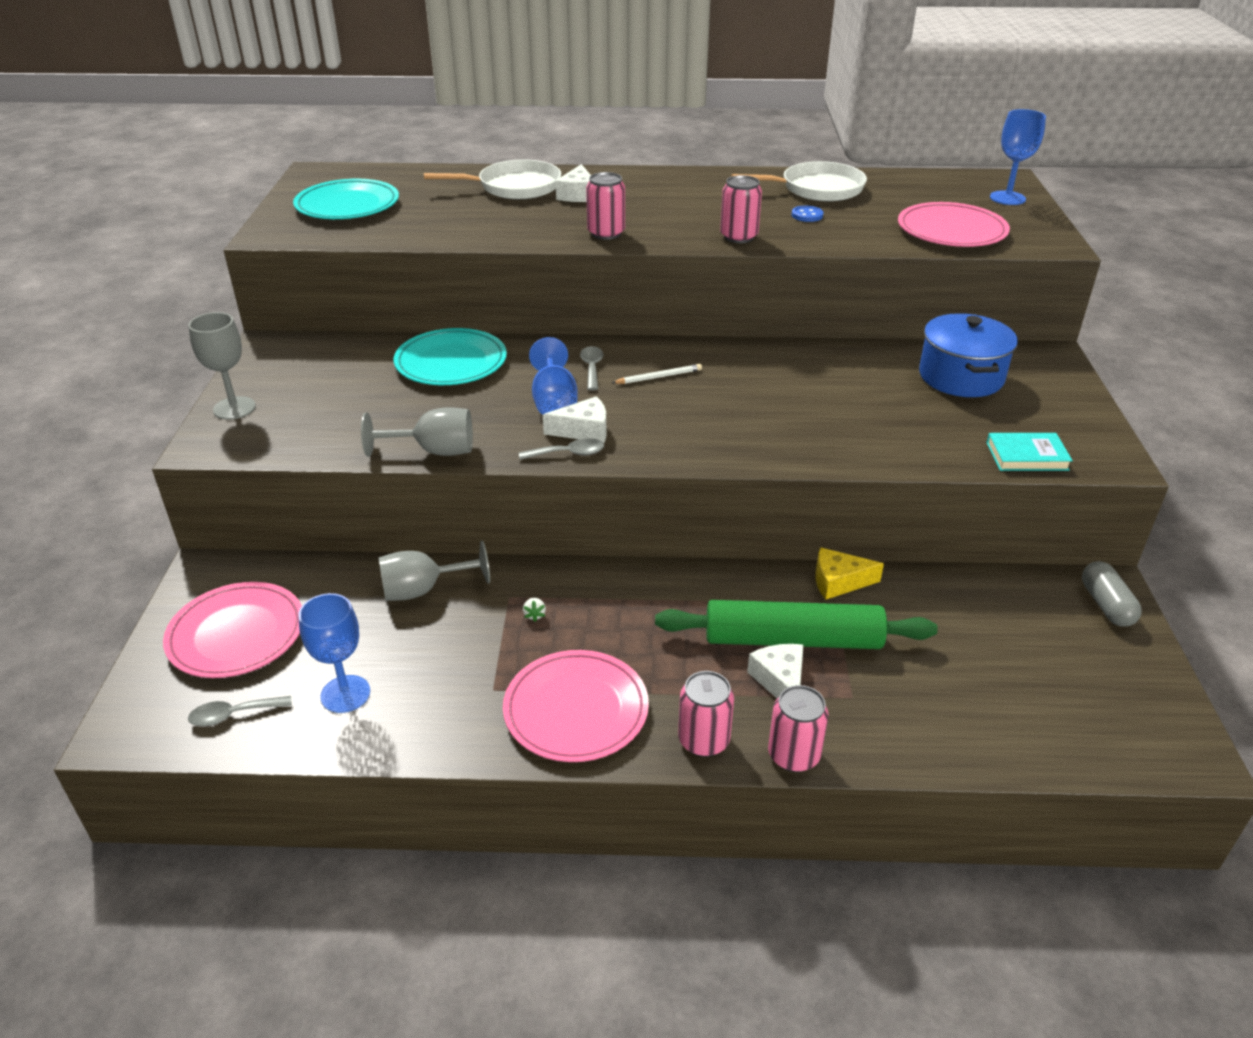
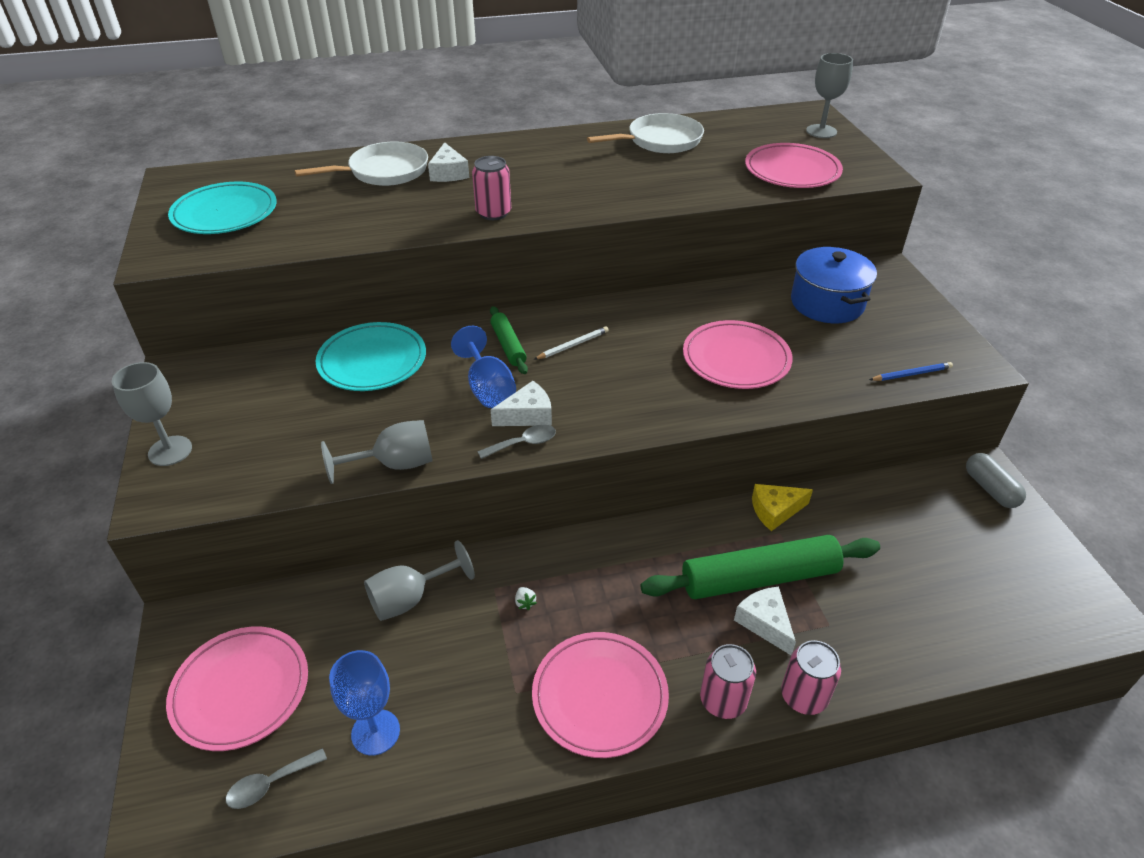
camera: 15 degrees left, 5 degrees up
(592, 368) = (508, 345): grey spoon -> green rolling pin
(739, 237) = (615, 201): pink can -> none
(807, 215) = (664, 170): blue button -> none
(830, 414) = (736, 359): none -> pink plate
(1007, 198) = (821, 131): blue goblet -> grey goblet
(1027, 456) = (911, 374): turquoise book -> blue pencil

